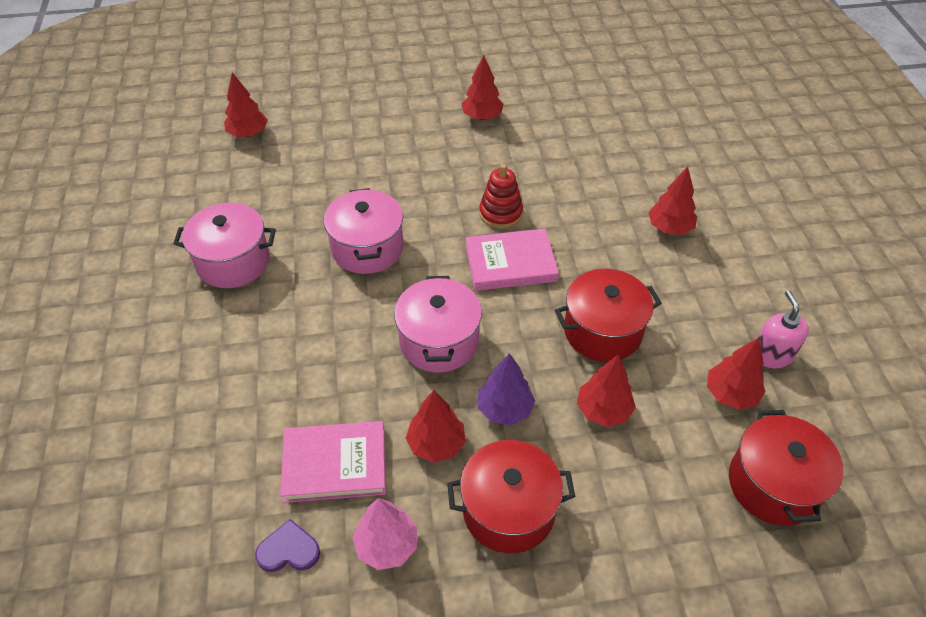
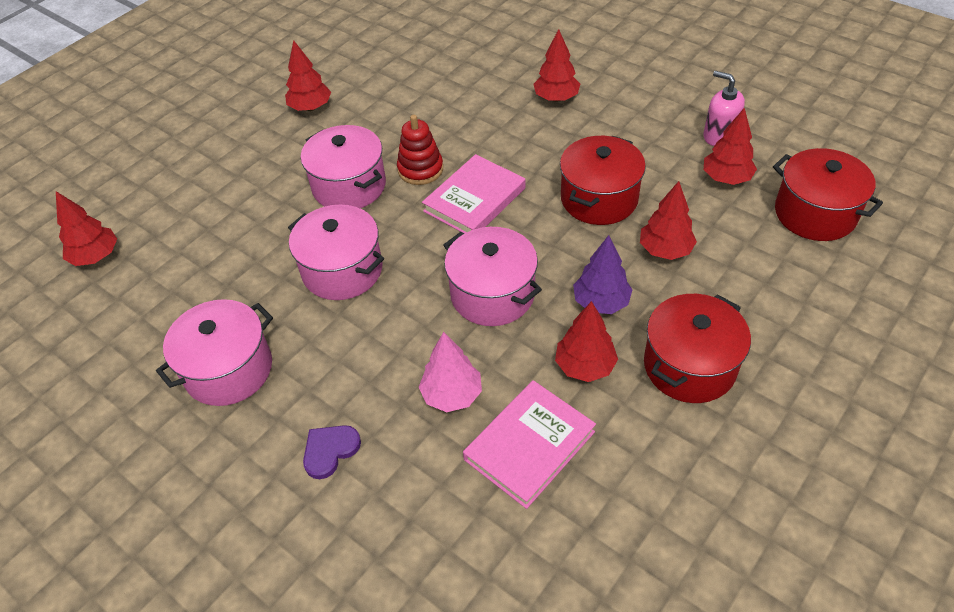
camera: 40 degrees left, 0 degrees up
(288, 550) = (576, 536): purple heart -> purple heart (330, 451)
(387, 545) = (641, 464): pink tree -> pink tree (452, 395)
(440, 192) = (349, 186): none -> pink pot

